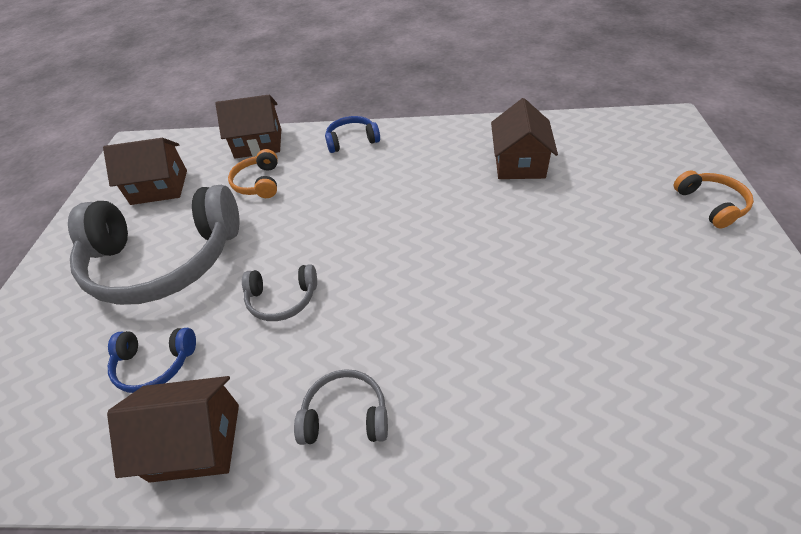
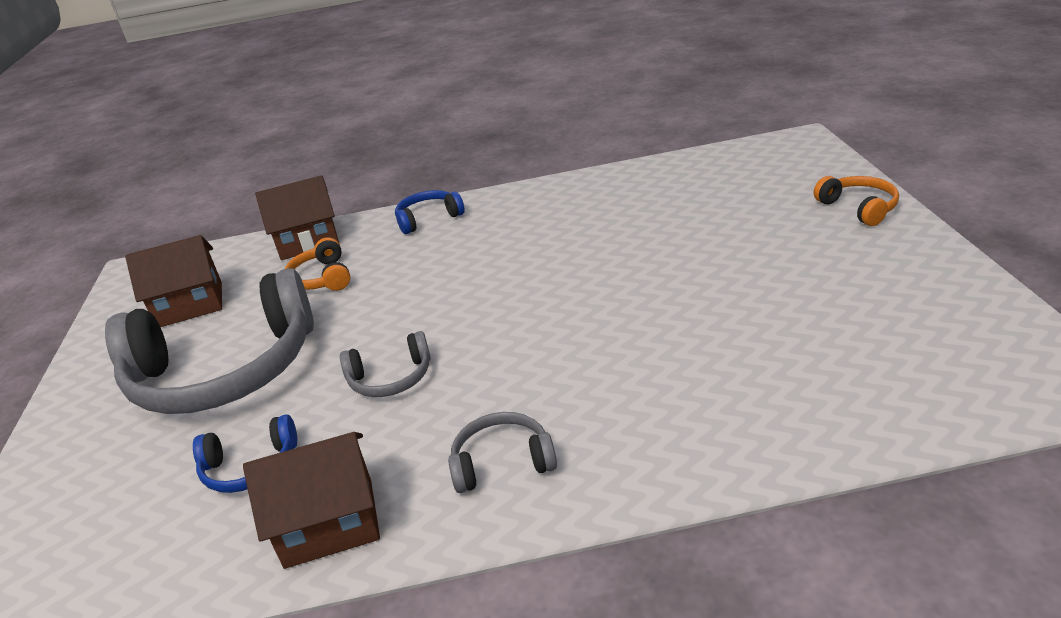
camera: 10 degrees left, 15 degrees down
(519, 163) = (638, 207): brown house -> none

